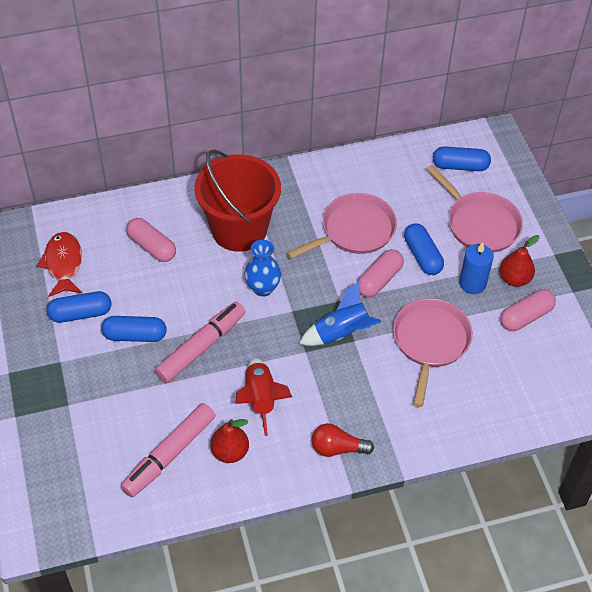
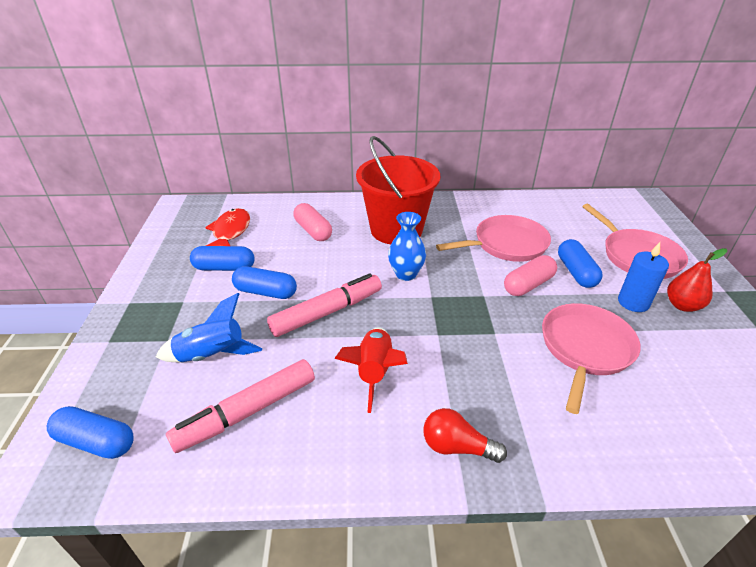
camera: 15 degrees right, 15 degrees down
(230, 452) = (319, 423): red pear -> none
(341, 333) = (481, 324): blue rocket -> blue rocket (212, 355)
(460, 166) = (613, 214): blue capsule -> blue capsule (96, 441)
(525, 316) = (702, 342): pink capsule -> none

